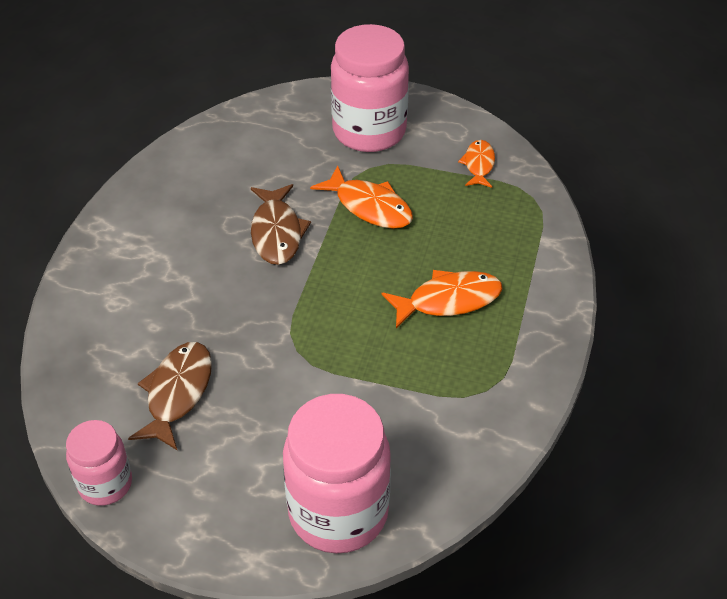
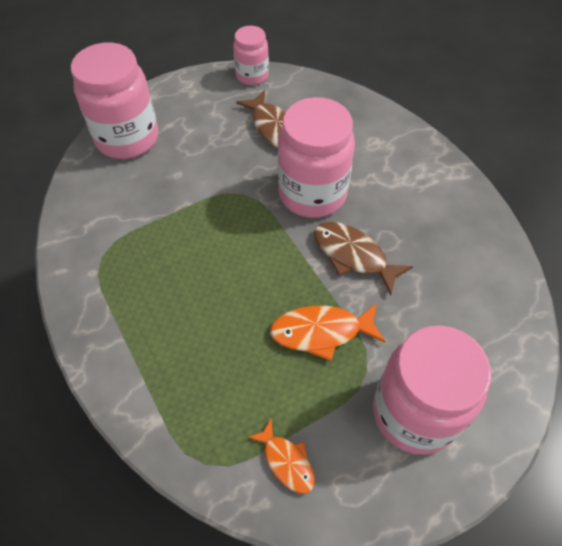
camera: 135 degrees right, 10 degrees up
(237, 301) = (312, 193): none -> pink jar
(448, 300) = (183, 300): orange fish -> none

